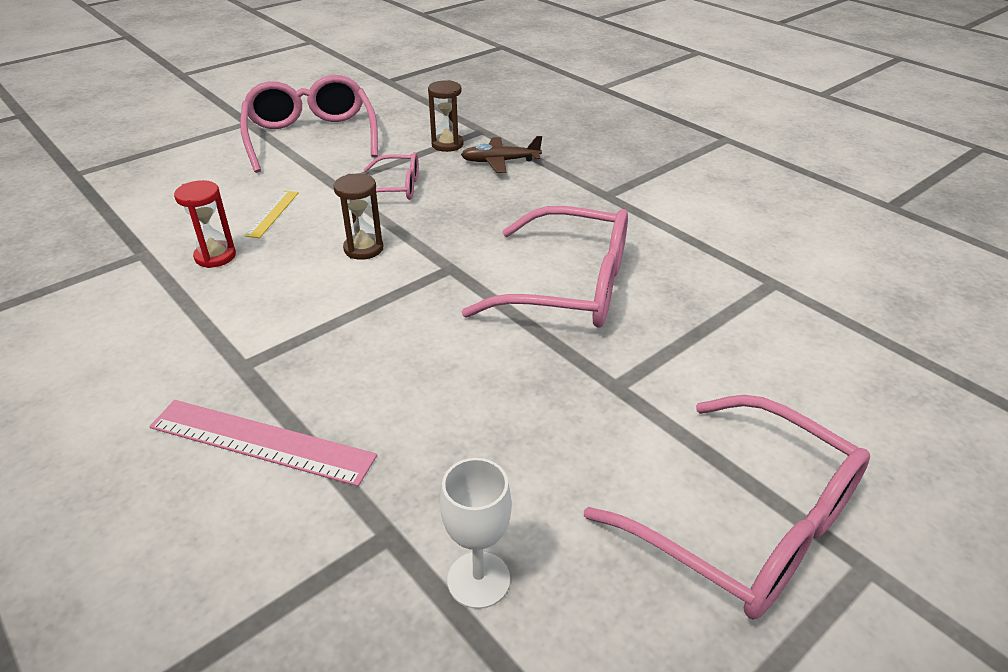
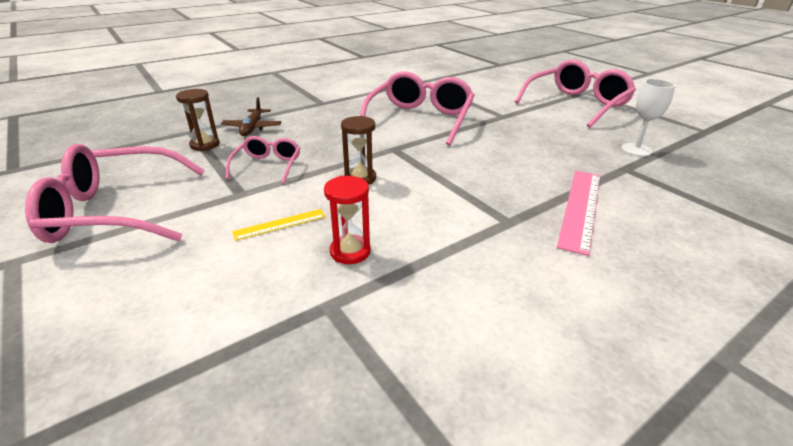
camera: 85 degrees left, 5 degrees down
(272, 213) = (280, 224): yellow ruler -> yellow ruler turned 45 degrees counterclockwise

